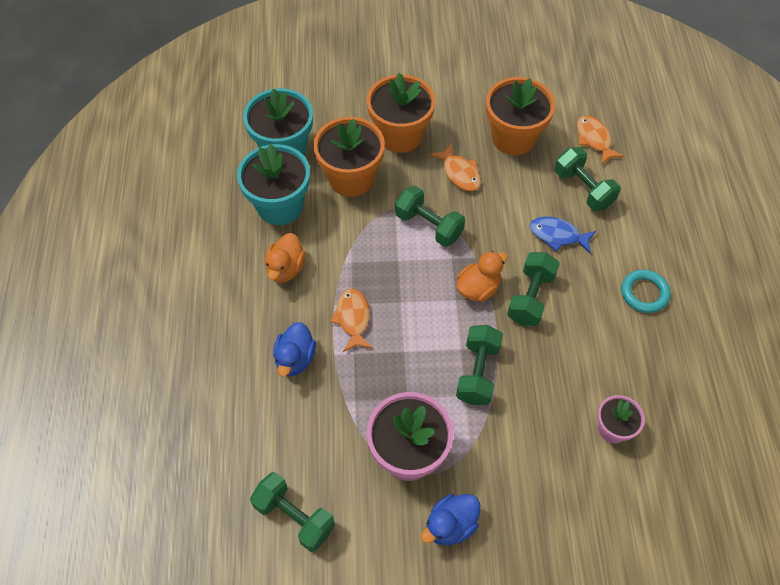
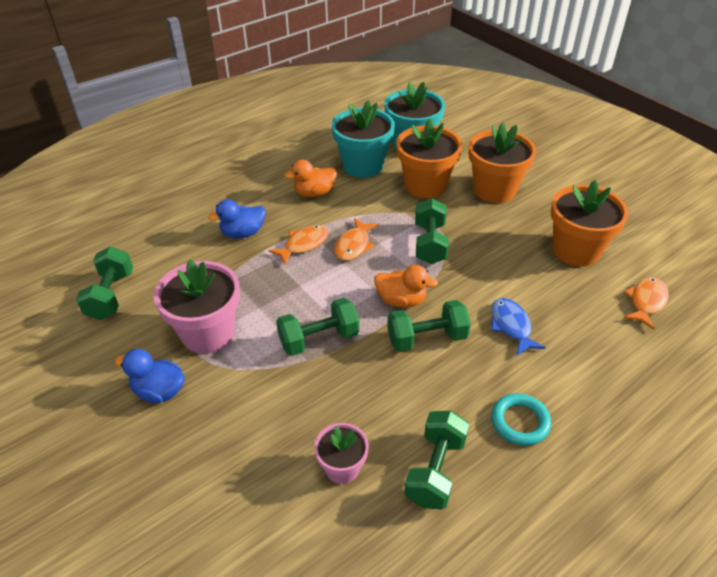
camera: 55 degrees right, 15 degrees down
(460, 173) = (500, 237): orange fish -> orange fish (354, 245)
(583, 189) = (582, 320): green dumbbell -> green dumbbell (435, 470)

